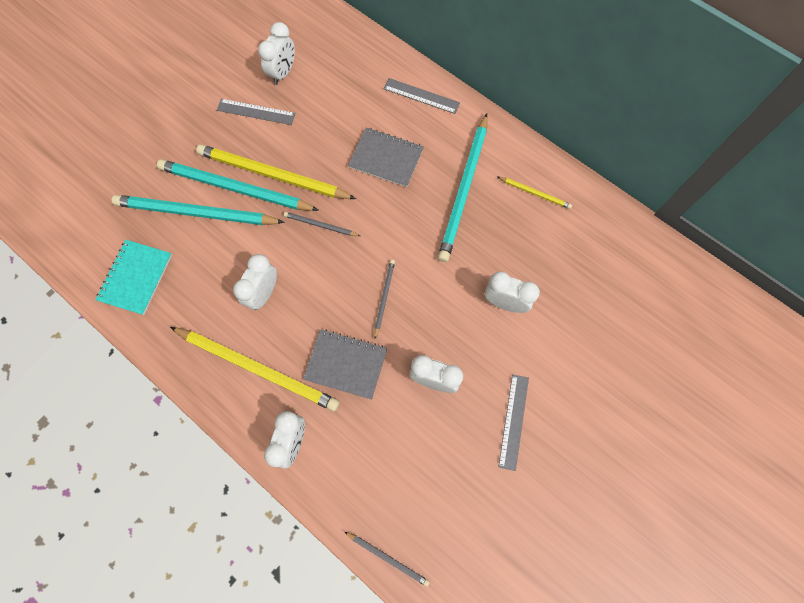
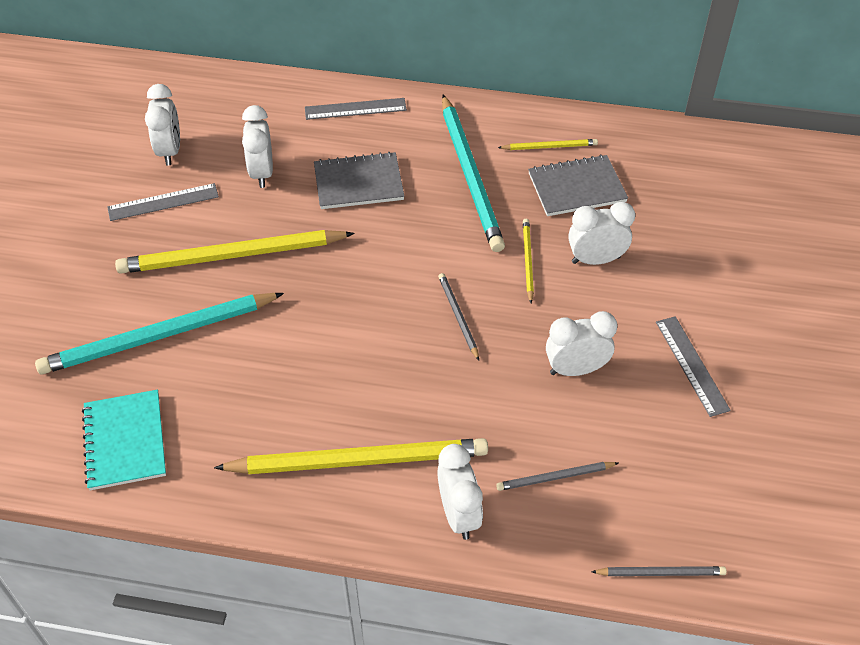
camera: 30 degrees left, 20 degrees down
(235, 188) = (192, 289): turquoise pencil -> none
(264, 293) = (309, 379): white clock -> white clock (262, 173)
(320, 225) = (328, 280): grey pencil -> grey pencil (555, 477)
(346, 364) = (463, 403): grey notebook -> grey notebook (577, 188)
(458, 279) = (527, 261): none -> yellow pencil

